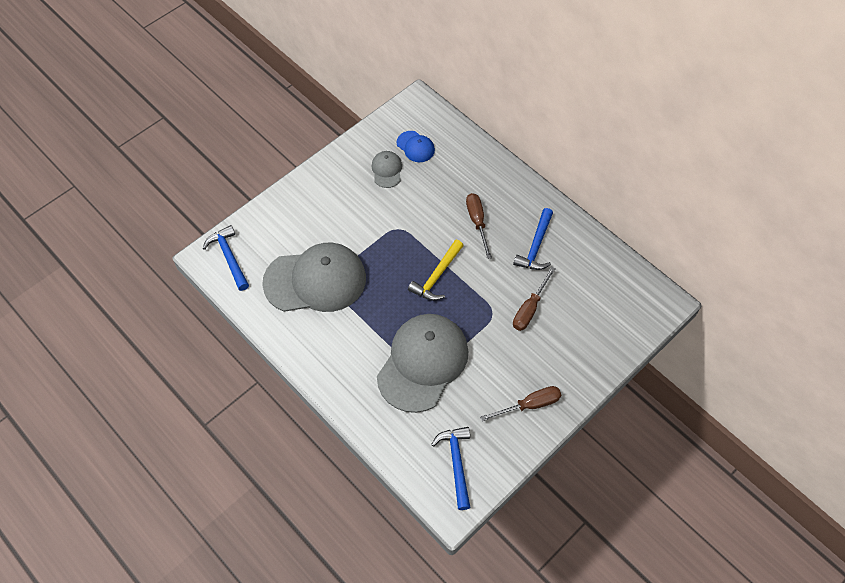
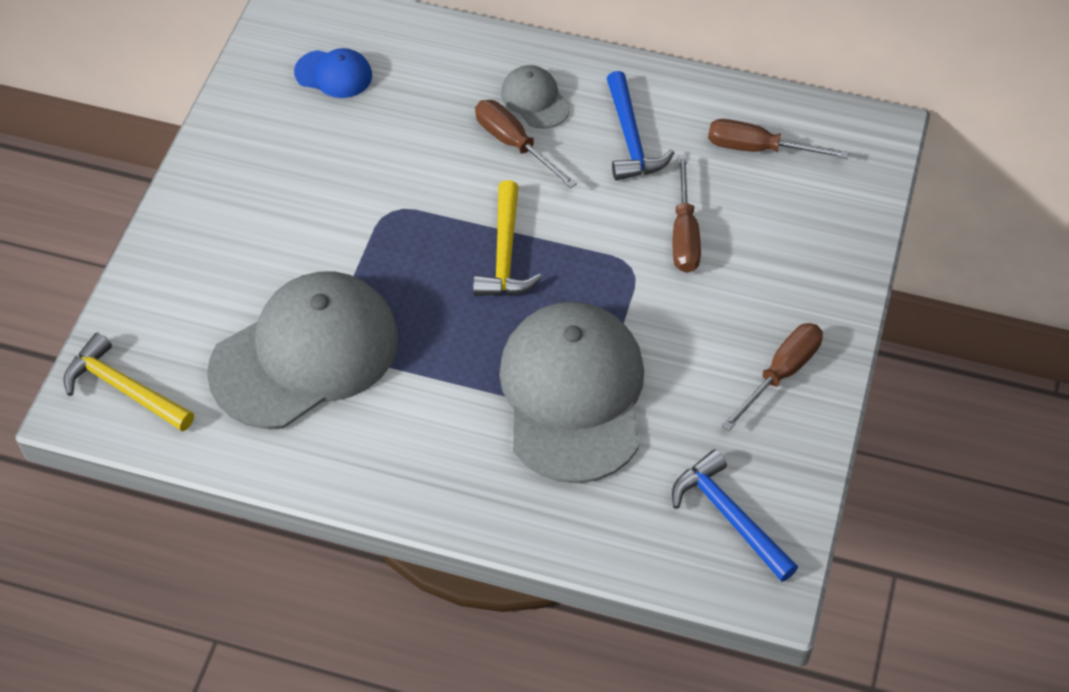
camera: 30 degrees left, 5 degrees down
(229, 257) = (124, 389): blue hammer -> yellow hammer
(387, 170) = (310, 130): grey cap -> grey cap (535, 100)
(596, 282) = (758, 149): none -> brown screwdriver

